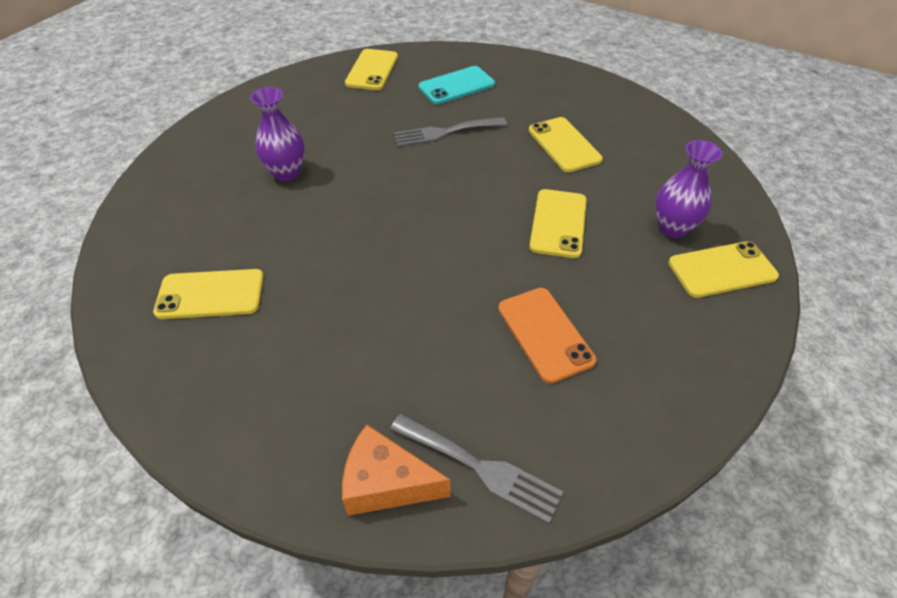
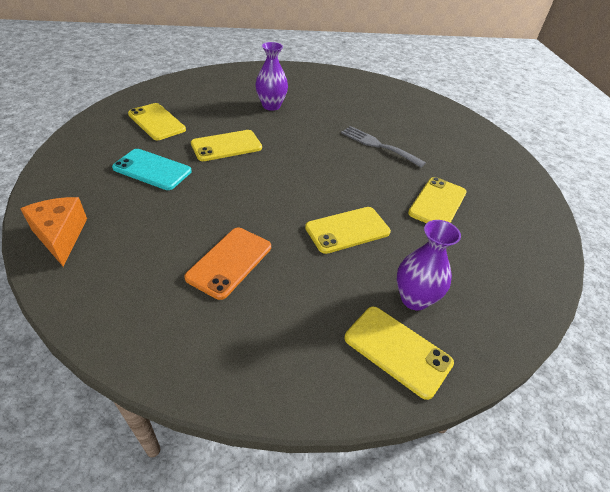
camera: 50 degrees right, 5 degrees down
(372, 70) = (399, 96): yellow phone -> yellow phone (226, 146)
(456, 86) = (432, 132): turquoise phone -> turquoise phone (152, 169)
(481, 468) = (92, 273): grey fork -> none

